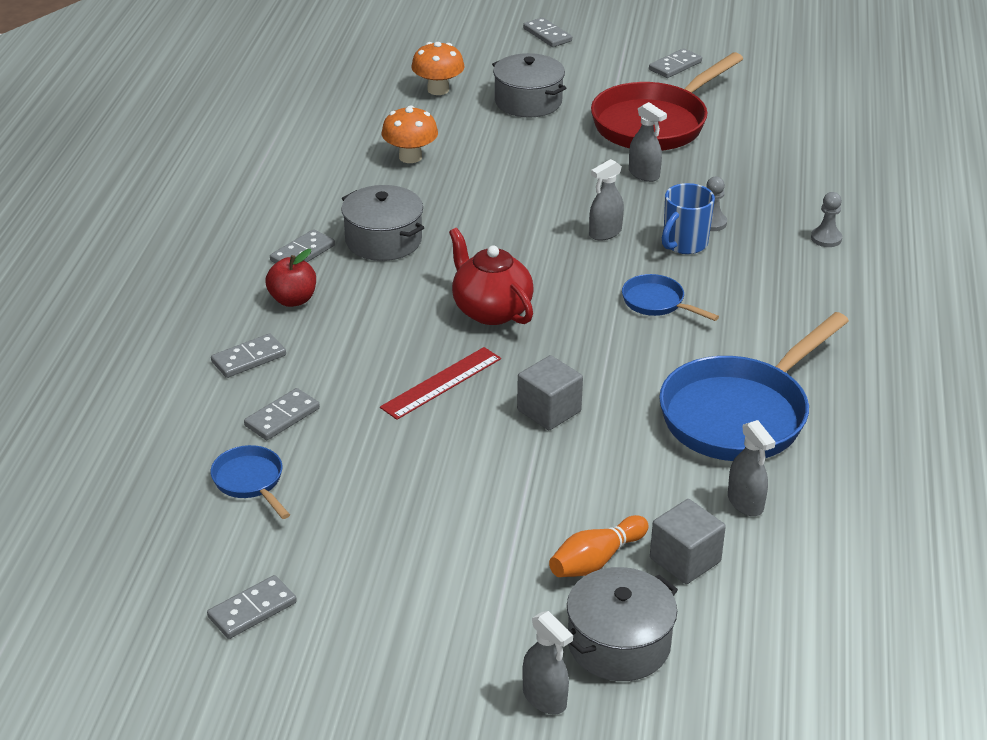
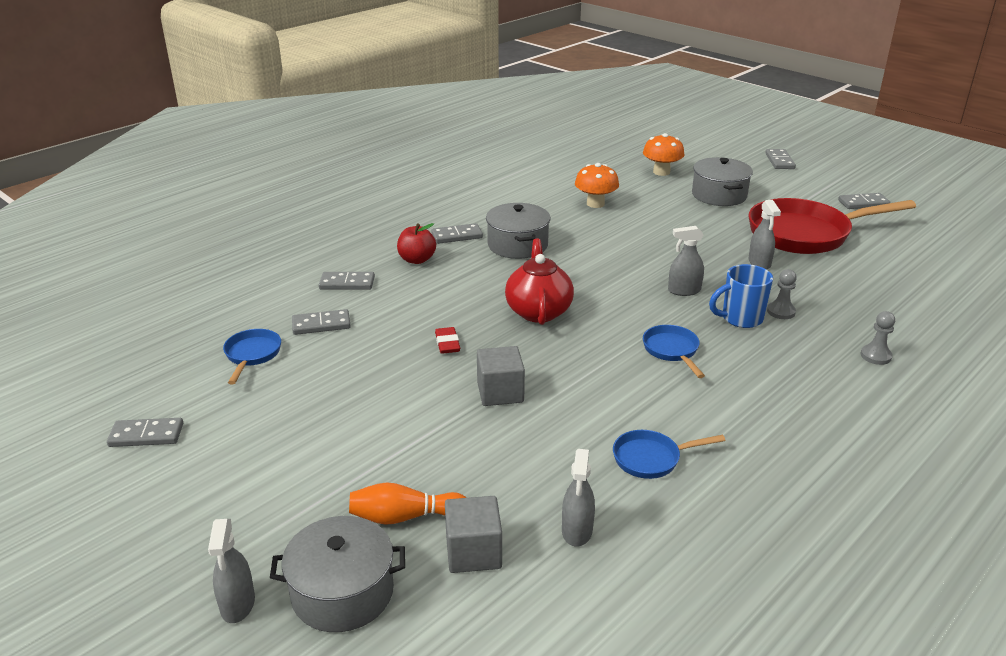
camera: 35 degrees right, 5 degrees down
(441, 383) = (447, 344): red ruler -> red eraser
(740, 414) = (651, 459): blue pan -> blue pan, size x0.46

